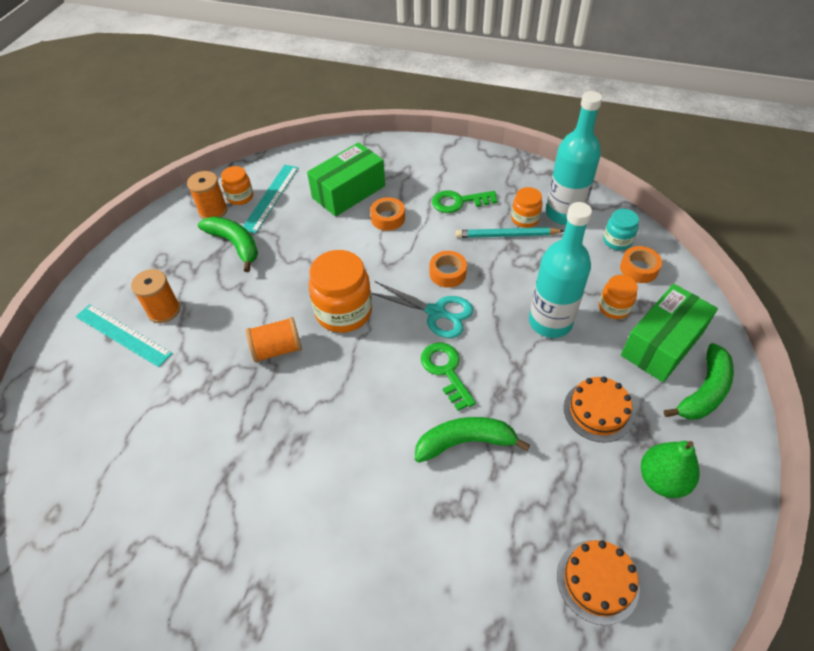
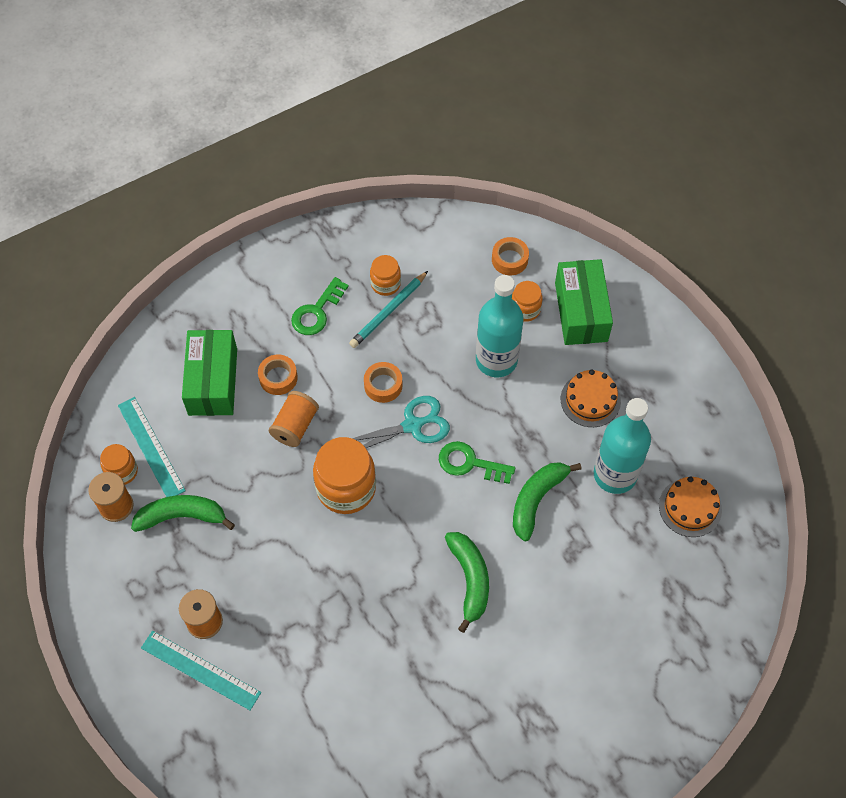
camera: 50 degrees left, 10 degrees up
(123, 335) = (200, 670): turquoise ruler -> turquoise ruler turned 45 degrees clockwise
(277, 349) = (335, 562): orange spool -> orange spool (295, 426)
(564, 213) = (409, 252): turquoise bottle -> turquoise bottle (615, 474)
(617, 241) = (472, 246): turquoise jar -> none
(662, 479) = (666, 411): green pear -> none
(704, 391) = (636, 325): green banana -> green banana (470, 580)

